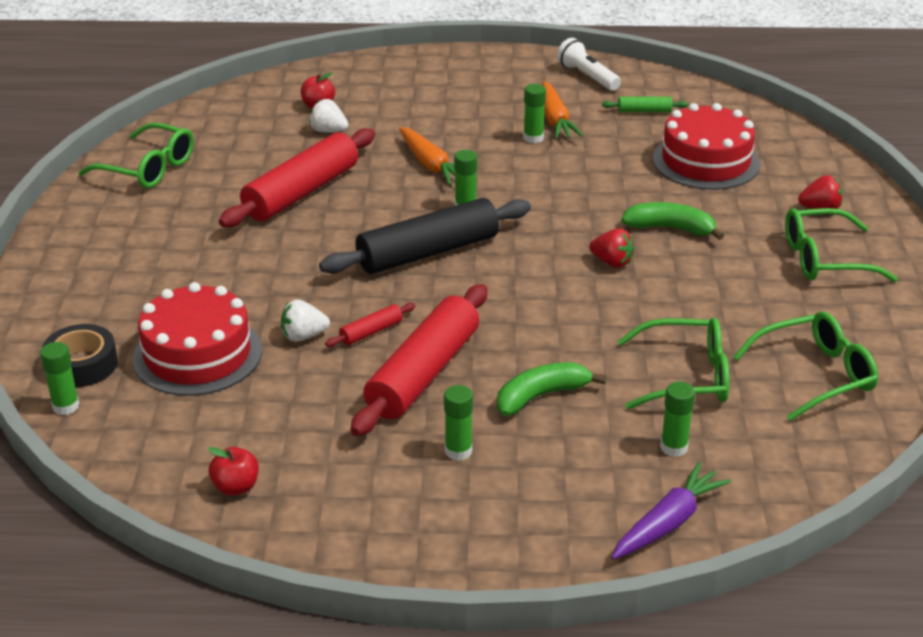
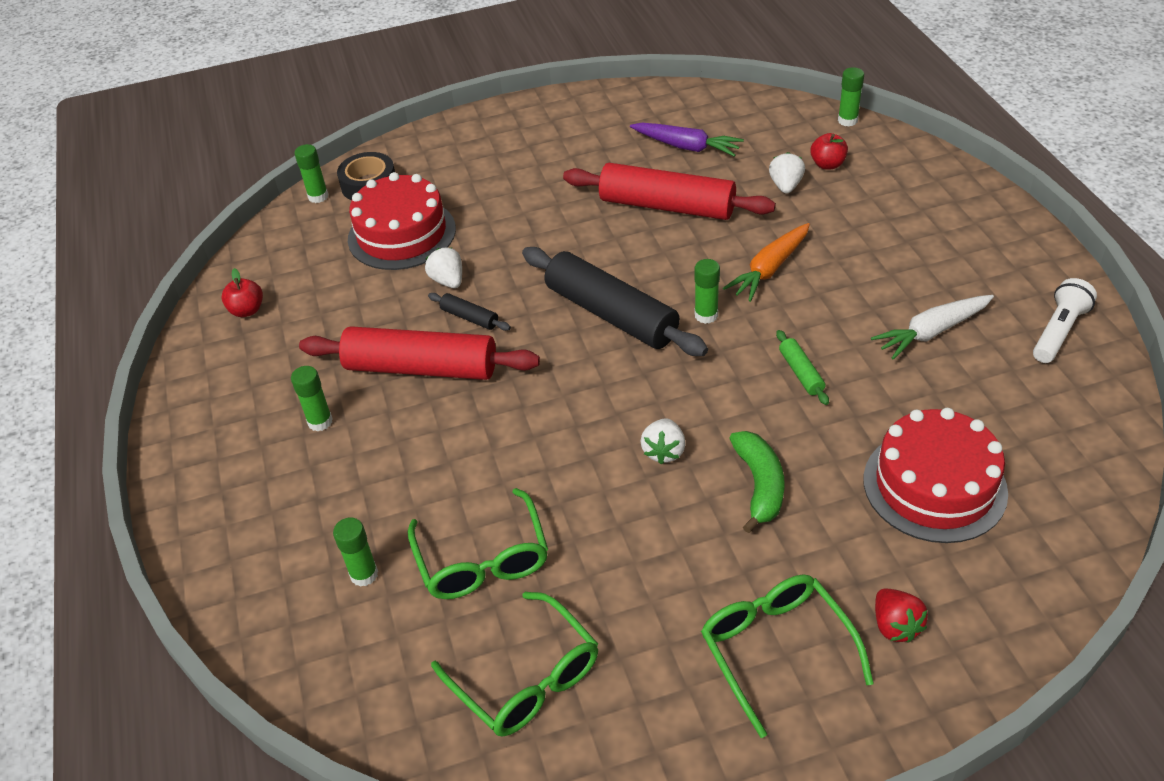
camera: 75 degrees right, 10 degrees up
(148, 168) = (651, 114): green glasses -> none
(371, 332) = (469, 317): red rolling pin -> black rolling pin
(533, 138) = (878, 326): green glue stick -> green glue stick (847, 120)
(541, 396) = (414, 455): green banana -> none
(555, 120) = (931, 332): orange carrot -> white carrot
(612, 262) = (664, 451): red strawberry -> white strawberry
(644, 111) = (1015, 401): green rolling pin -> green rolling pin (801, 373)
(668, 522) = (253, 594): purple carrot -> purple carrot (686, 147)

